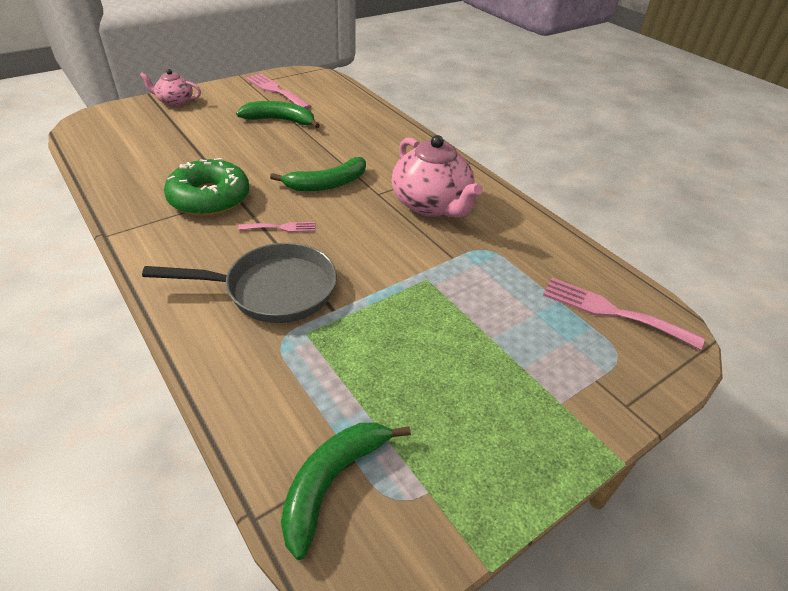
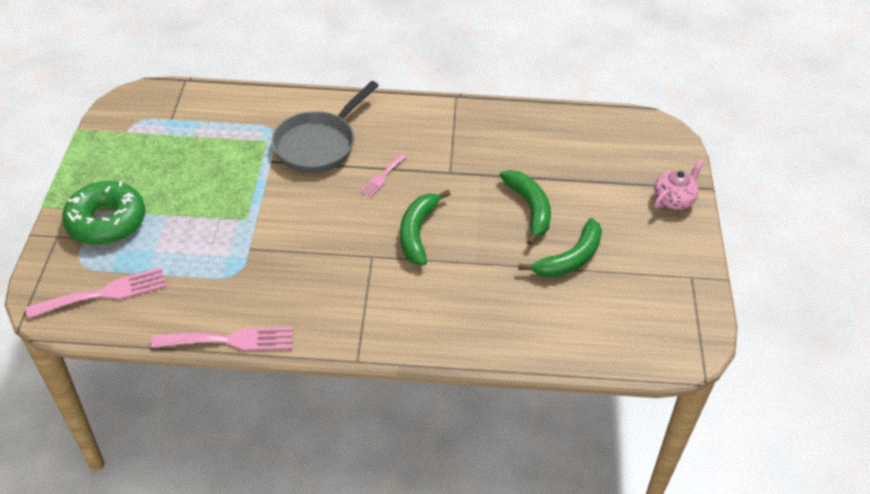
camera: 130 degrees right, 5 degrees up
(209, 198) = (459, 157): green donut -> green donut (106, 221)
(275, 91) = (654, 290): pink fork -> pink fork (230, 340)
(332, 482) = (170, 107): green banana -> green banana (530, 208)
(431, 205) = (321, 280): pink teapot -> none

